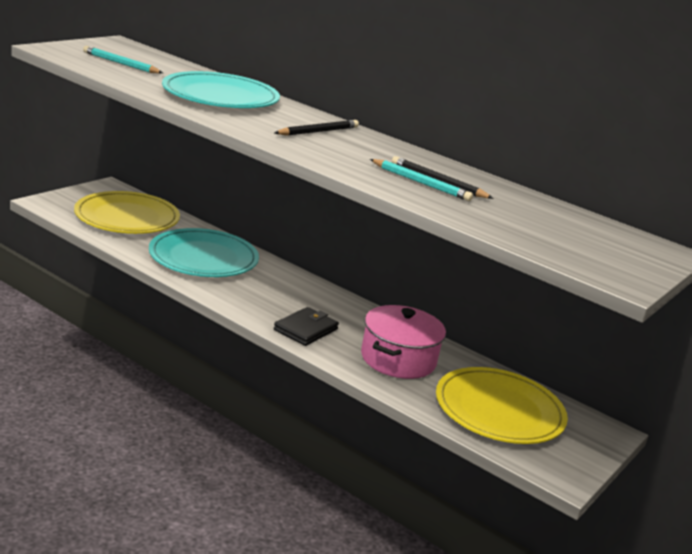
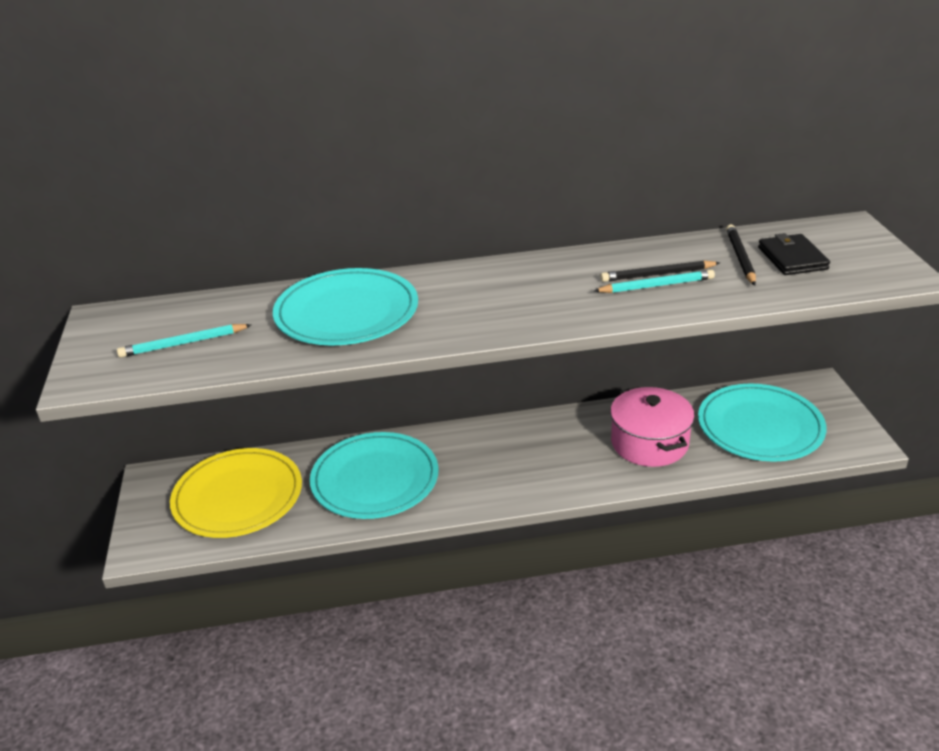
camera: 40 degrees left, 10 degrees up
(306, 329) = (562, 475): black wallet -> black wallet (792, 258)
(318, 131) = (491, 290): black pencil -> black pencil (740, 257)
(499, 410) = (760, 427): yellow plate -> turquoise plate

